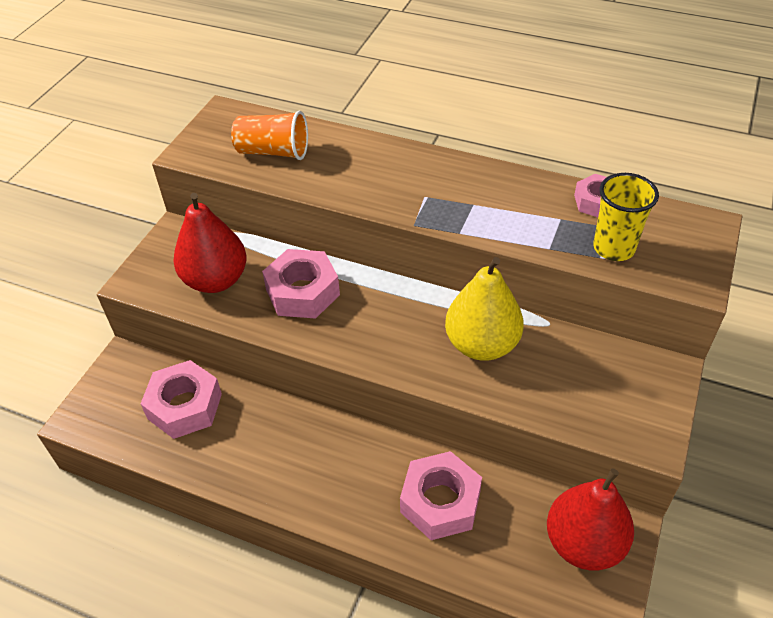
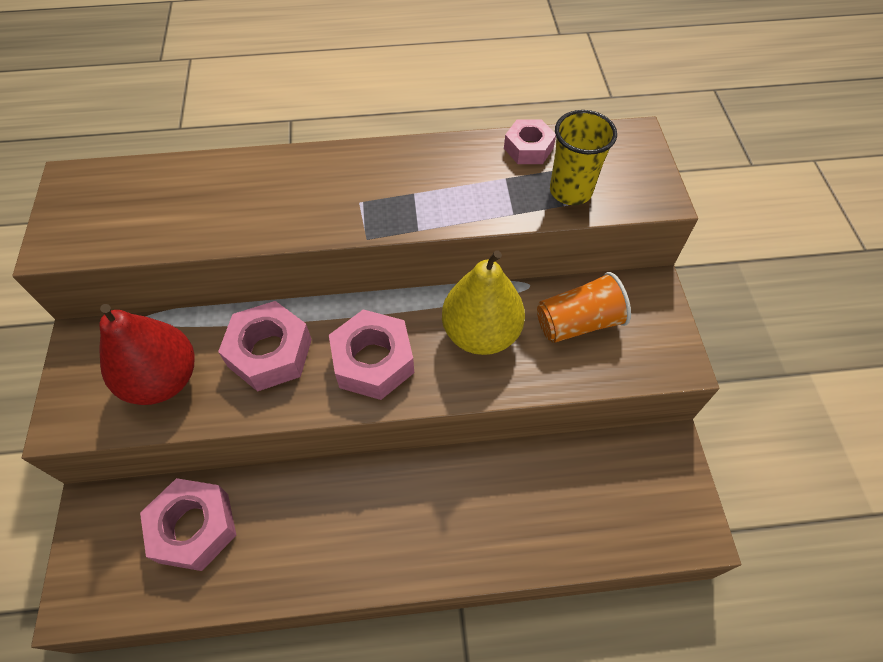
camera: 30 degrees left, 10 degrees up
(273, 152) = (160, 209): orange cup -> orange cup (578, 323)
(440, 502) = (506, 501): pink nut -> pink nut (373, 361)
(584, 543) = (646, 477): red pear -> none

